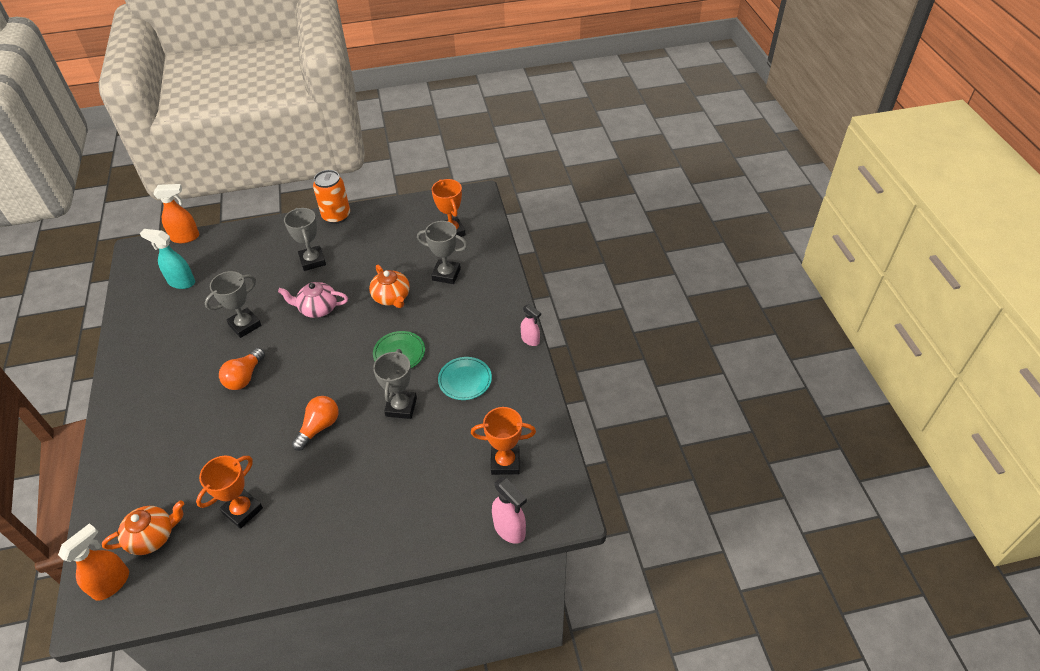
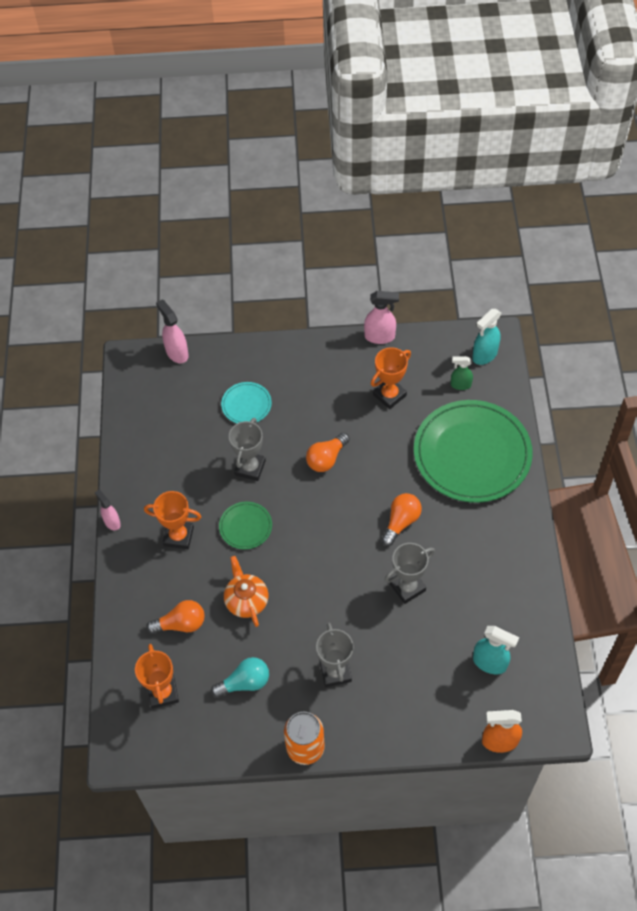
camera: 170 degrees left, 10 degrees up
(112, 583) = (484, 355): orange spray bottle -> turquoise spray bottle
(152, 536) = (460, 385): orange teapot -> green spray bottle
(157, 454) = (472, 454): none -> green plate
(247, 591) = (380, 336): none -> pink spray bottle
(317, 308) = (329, 597): pink teapot -> none
(386, 245) = (245, 682): none -> turquoise light bulb
(446, 274) = (181, 624): grey trophy -> orange light bulb
(465, 380) = (186, 487): turquoise plate -> turquoise plate (246, 405)
(505, 462) = (167, 404): orange trophy -> orange trophy (178, 536)

